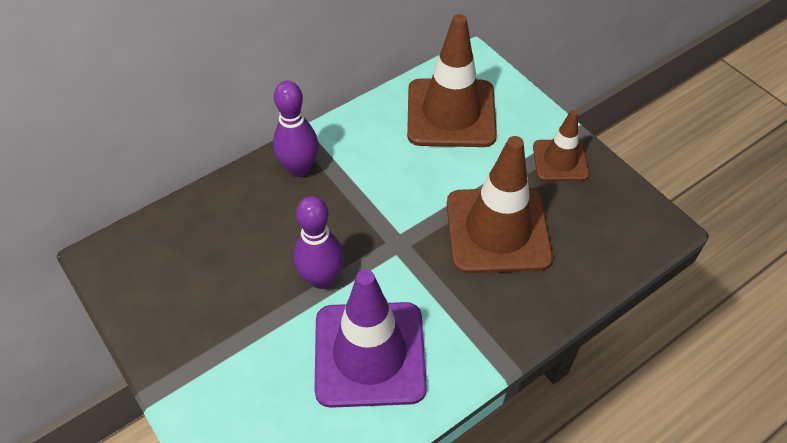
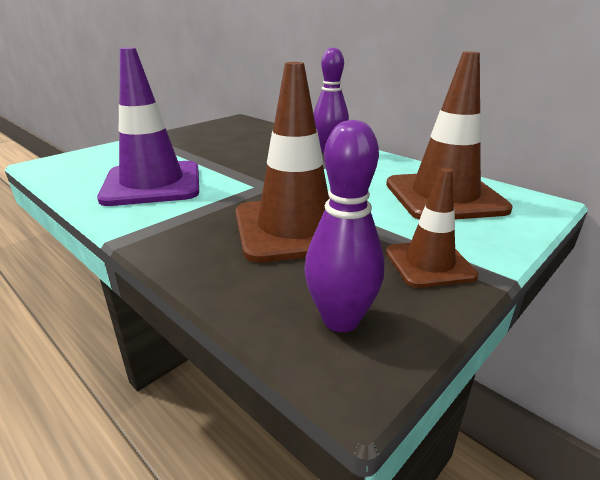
camera: 80 degrees right, 25 degrees down
(321, 278) = (225, 164): purple bowling pin -> purple bowling pin (341, 320)

